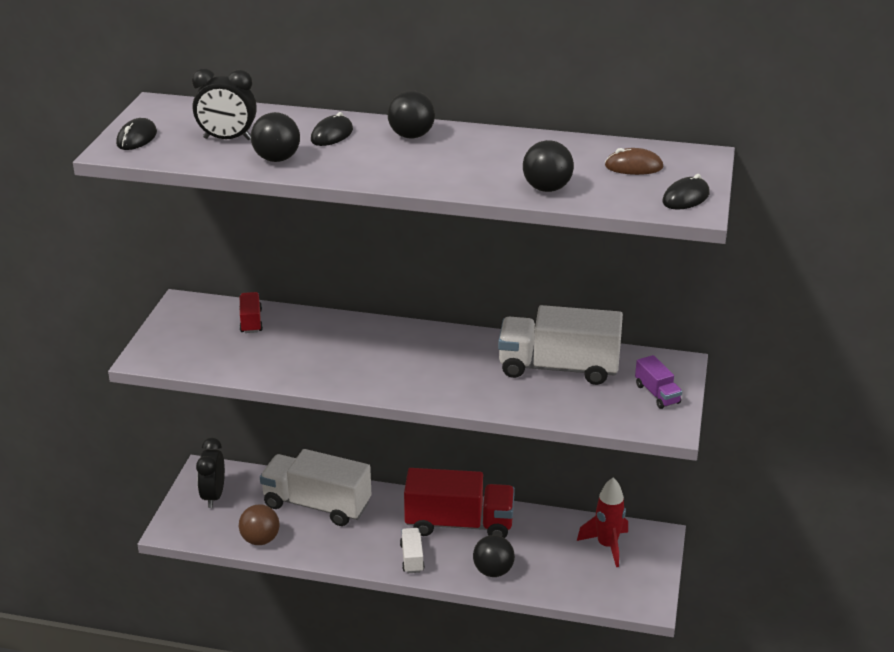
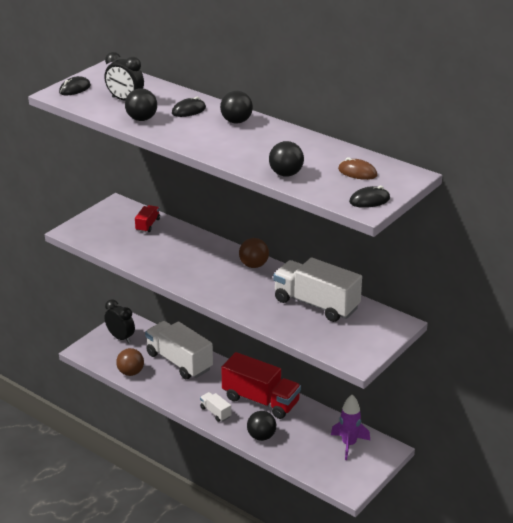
camera: 25 degrees right, 0 degrees up
(213, 496) = (120, 338): black clock -> black clock turned 105 degrees clockwise
(412, 558) = (215, 412): white truck -> white truck turned 60 degrees counterclockwise
(437, 339) = (253, 265): none -> brown ball
(607, 546) = (349, 444): red rocket -> purple rocket
(657, 394) = (367, 338): purple truck -> none

